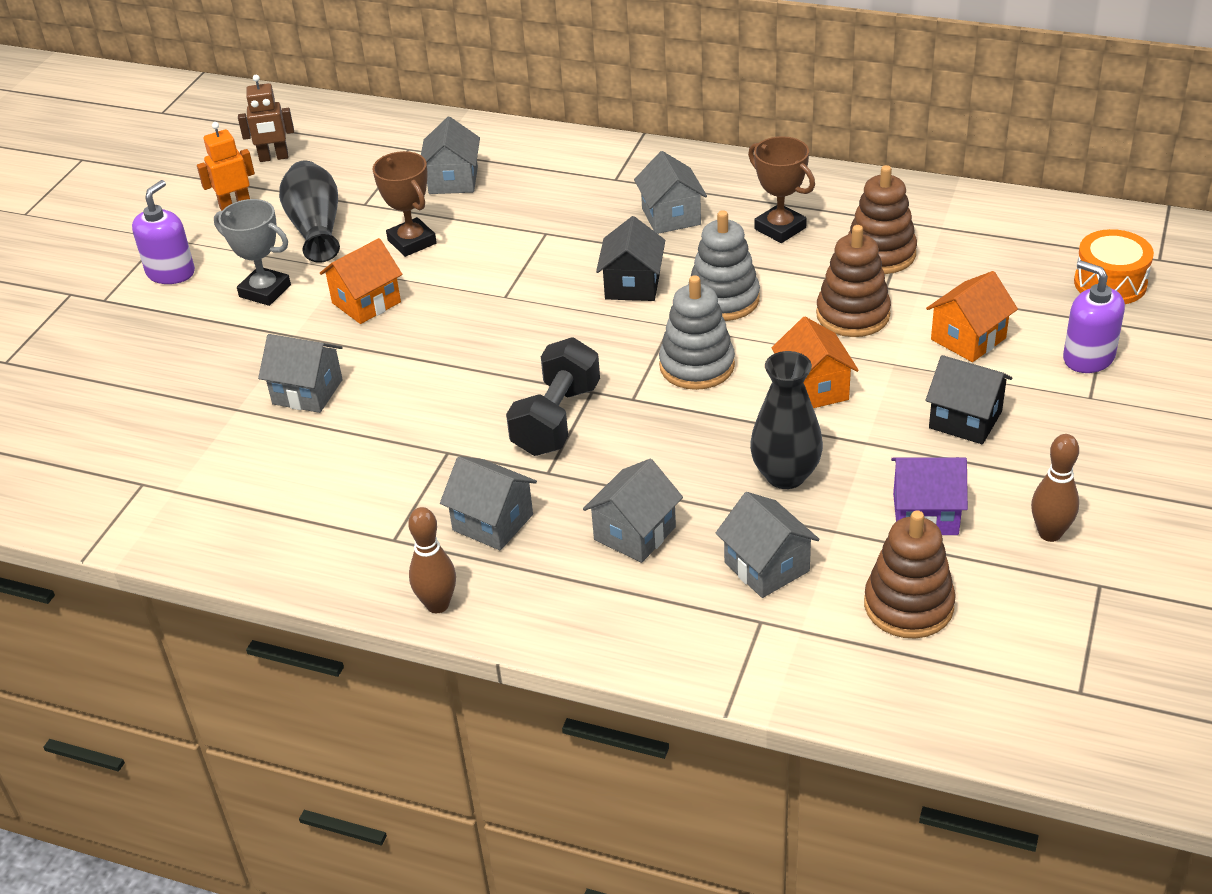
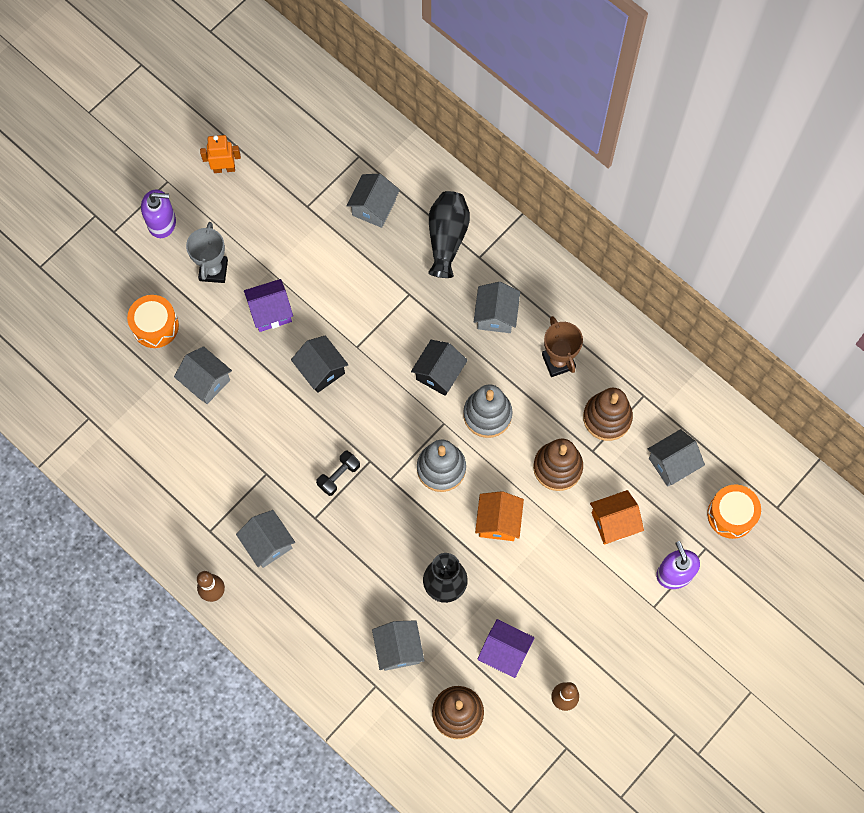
camera: 20 degrees right, 30 degrees up
(171, 273) = (162, 223): purple soap dispenser -> purple soap dispenser turned 45 degrees clockwise
(205, 364) = (155, 326): none -> orange drum
(265, 291) = (213, 270): grey trophy -> grey trophy turned 45 degrees clockwise
(274, 158) = (267, 124): brown robot -> none
(316, 228) = (267, 218): black vase -> black vase (447, 238)
(366, 302) = (270, 312): orange house -> purple house
(412, 242) = (321, 263): brown trophy -> none
(556, 419) = (338, 476): black dumbbell -> black dumbbell, size x0.57
(635, 533) = (340, 590): grey house -> grey house (672, 463)
(965, 419) = (570, 590): black house -> black house (321, 370)

